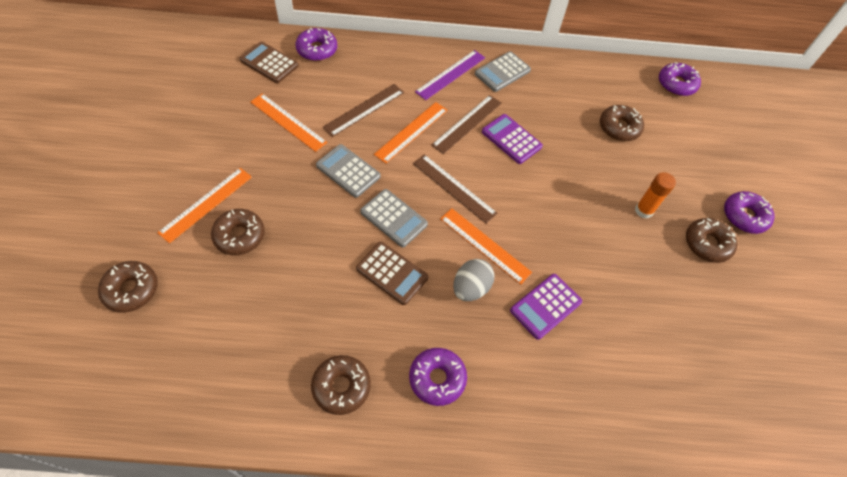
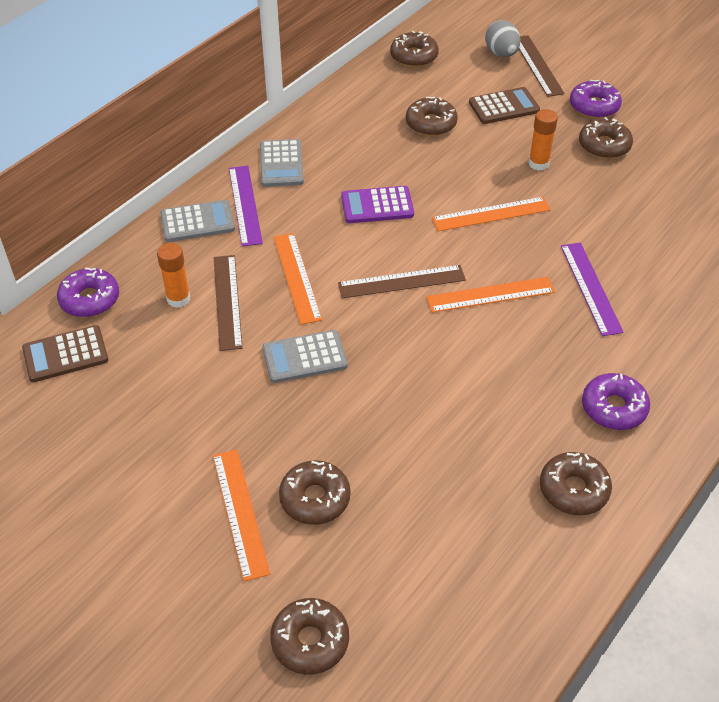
camera: 50 degrees left, 10 degrees down
(288, 122) = (181, 379): orange ruler -> orange ruler (491, 214)
(348, 86) = (178, 299): none -> orange glue stick
(392, 273) = (469, 384): brown calculator -> brown calculator (504, 107)
(394, 218) = (401, 349): grey calculator -> grey calculator (197, 222)
(467, 124) = (326, 228): brown ruler -> brown ruler (537, 65)
(471, 288) = (532, 331): grey egg -> grey egg (501, 53)
(545, 306) = (591, 288): purple calculator -> purple ruler
(676, 84) = (414, 56): purple donut -> brown donut

